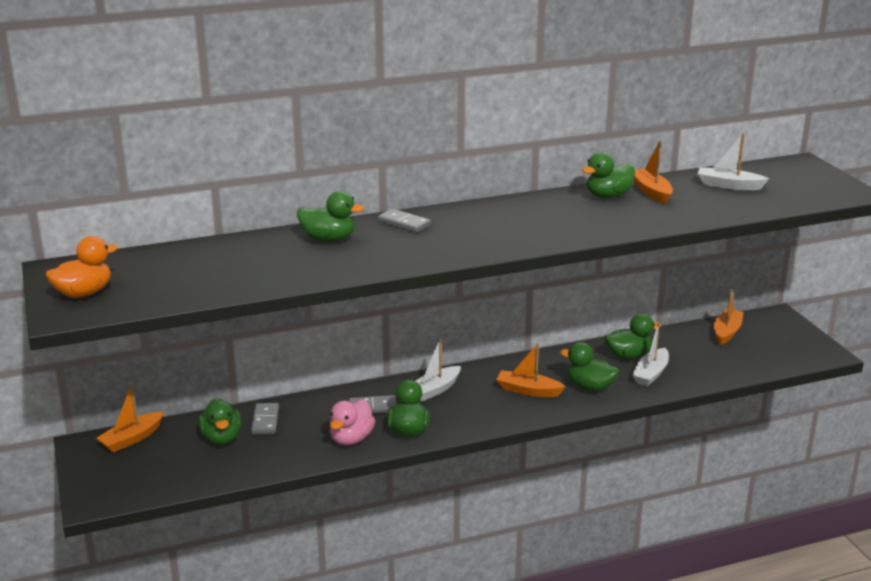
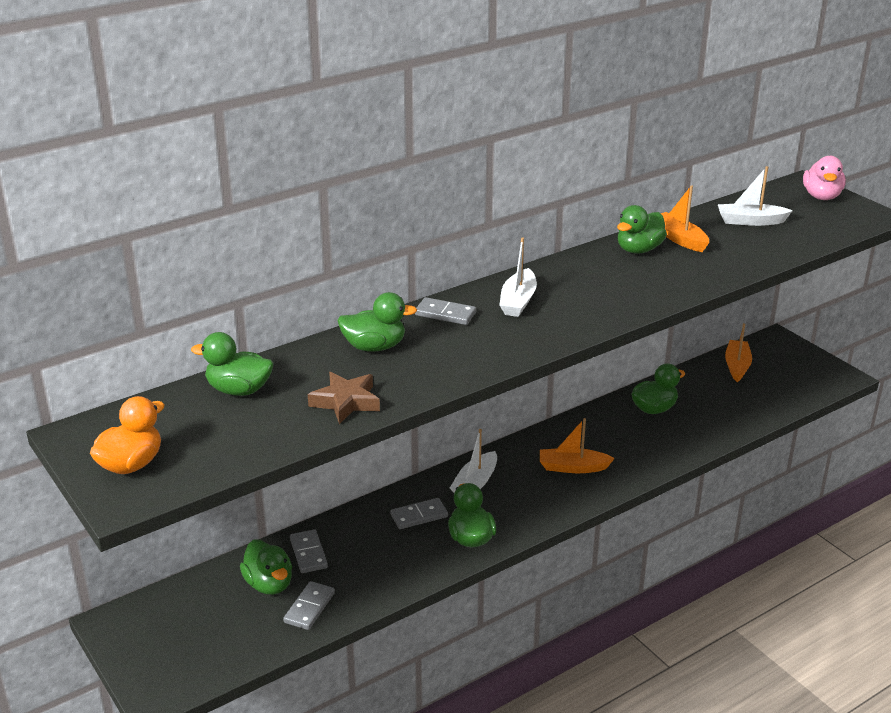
camera: 15 degrees left, 5 degrees up
(132, 439) = (165, 604): orange boat -> none
(245, 460) = (309, 607): none -> grey domino
(279, 273) = (346, 402): none -> brown star
(351, 439) = (414, 559): pink duck -> pink duck (821, 196)
(589, 387) = (633, 452): green duck -> green duck (239, 390)
(651, 374) = (686, 427): white boat -> white boat (518, 301)

